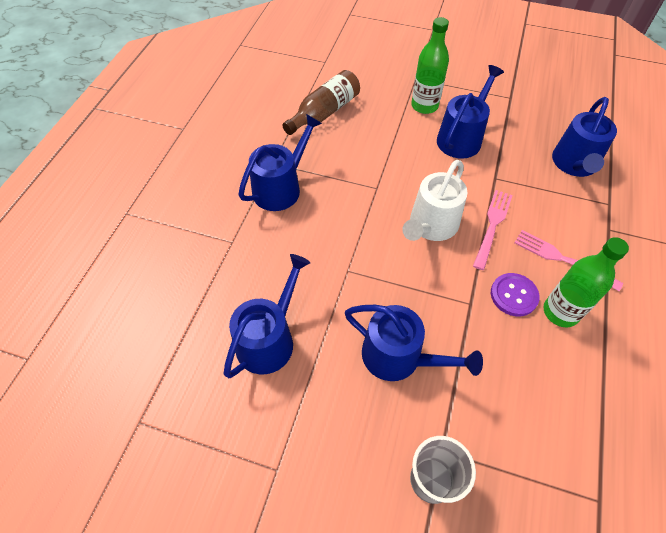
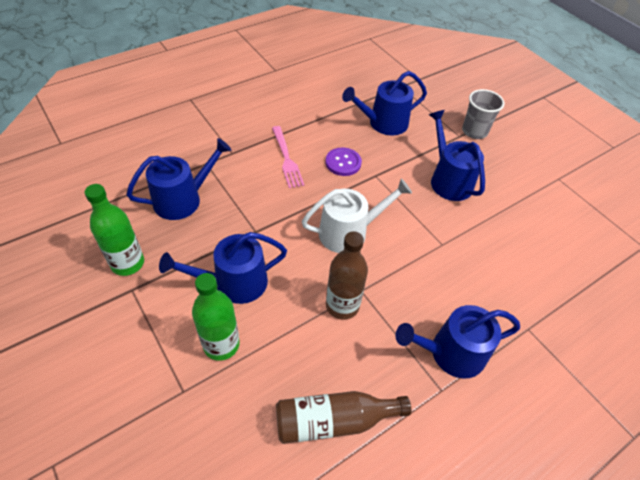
camera: 145 degrees left, 5 degrees down
(269, 339) = (531, 238): blue watering can -> blue watering can (383, 123)
(379, 170) = (342, 305): none -> brown bottle
(492, 226) = (304, 203): pink fork -> none
(560, 312) = (326, 140): green bottle -> green bottle (128, 263)

